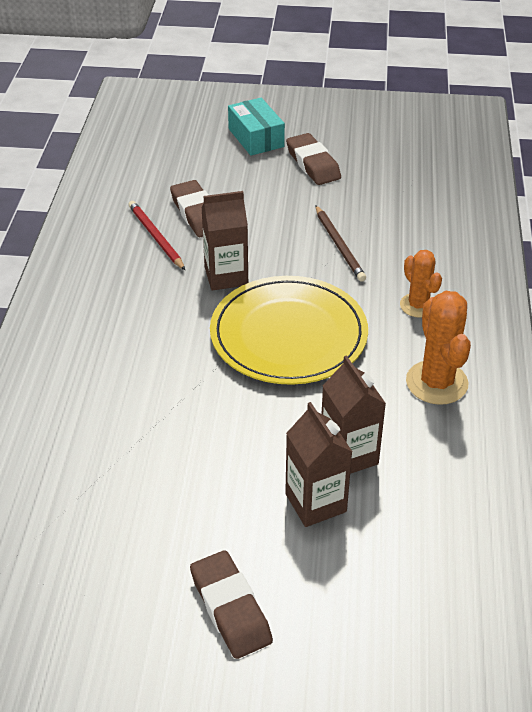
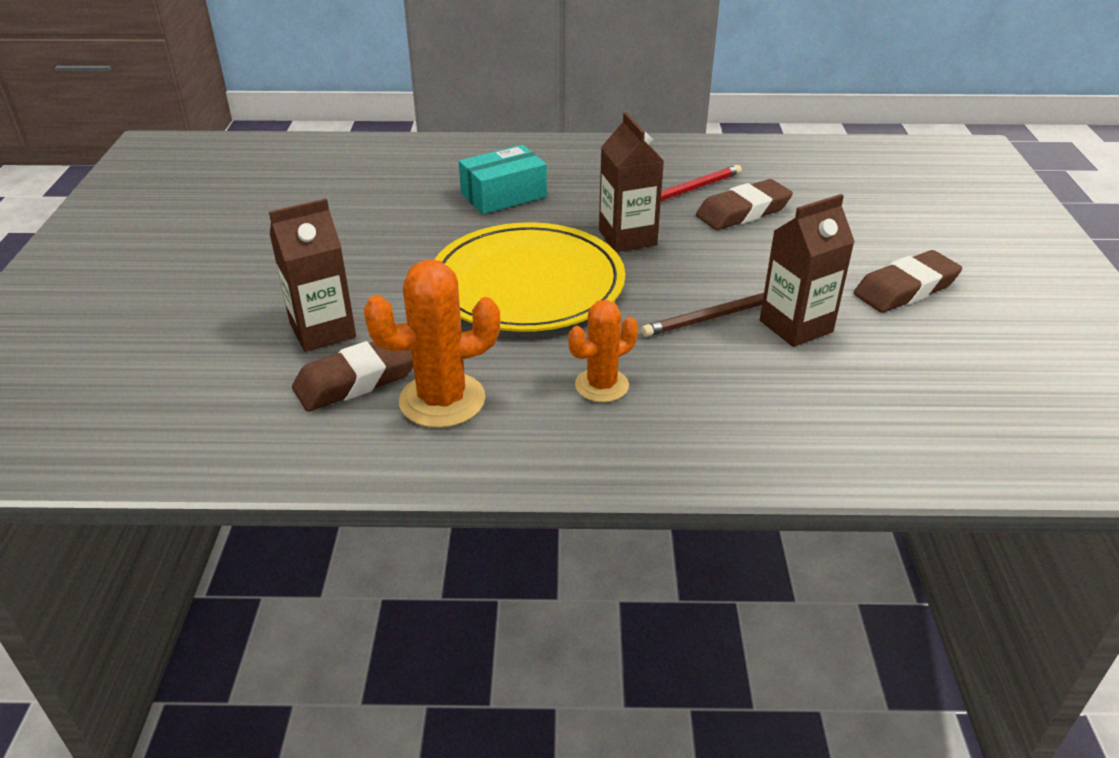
camera: 85 degrees right, 5 degrees down
(230, 608) = (143, 268): brown eraser -> brown eraser (357, 380)
(256, 138) = (940, 241): turquoise box -> turquoise box (503, 195)
(315, 503) = (257, 311): brown carton -> brown carton (796, 326)

